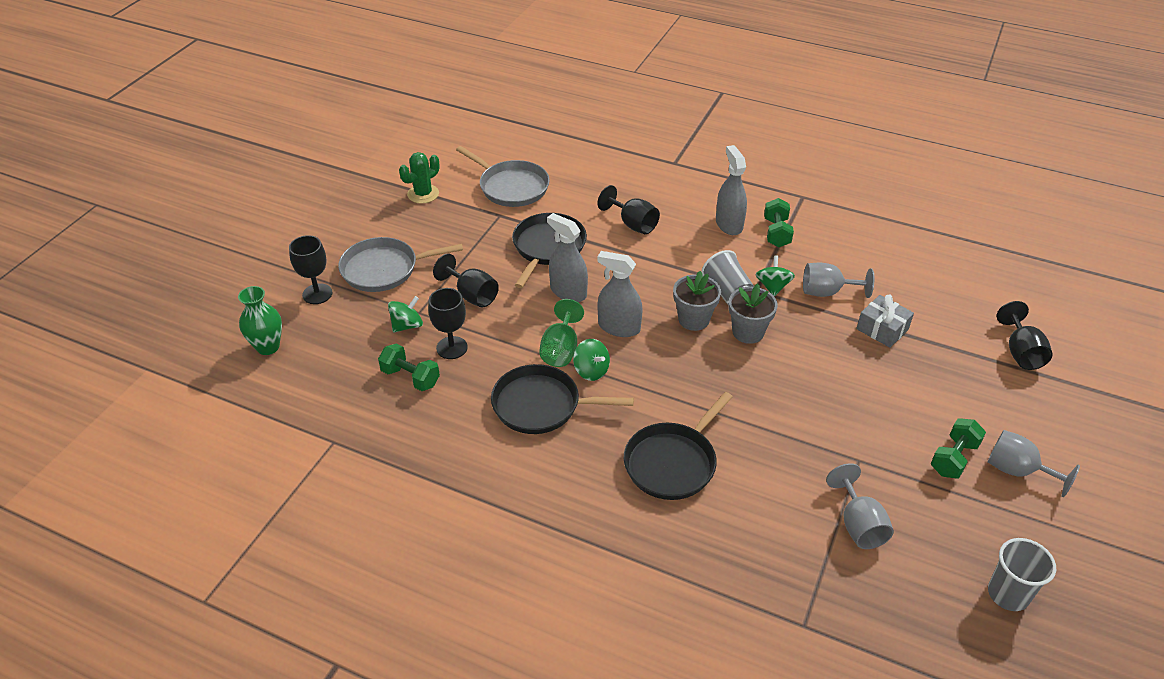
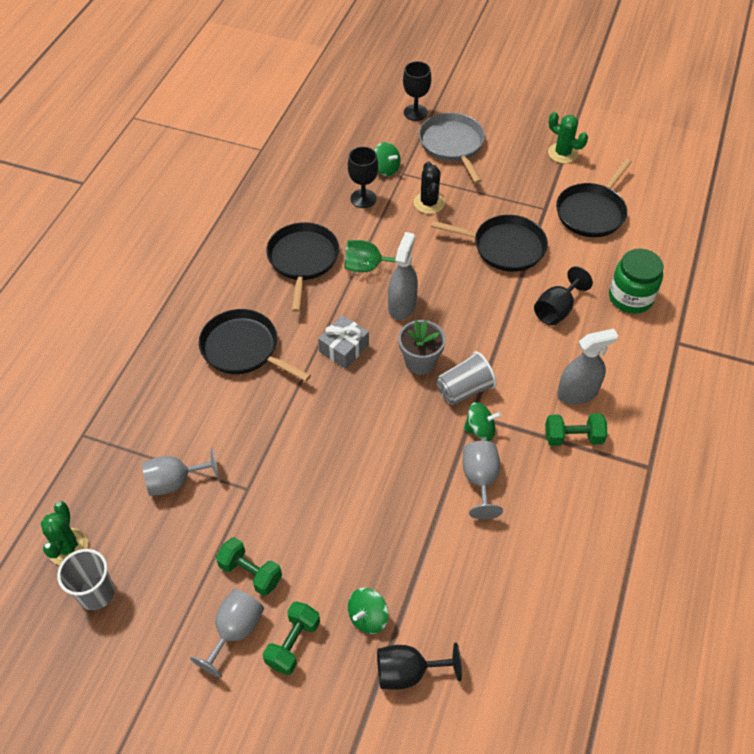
camera: 85 degrees right, 10 degrees up
(268, 347) = (353, 98): green vase -> none
(410, 377) = (328, 179): green dumbbell -> green dumbbell (293, 643)
(472, 295) = (429, 203): black goblet -> black cactus
(511, 187) = (592, 212): grey pan -> black pan
(568, 292) = (444, 266): grey spray bottle -> none
(591, 371) = (345, 289): green spinning top -> green spinning top (368, 617)
(622, 180) = (630, 297): none -> green jar
(748, 332) = (408, 406): grey flower pot -> none
(882, 329) = (428, 529): grey gift -> grey gift (344, 348)
(959, 628) = (67, 547): none -> green cactus

